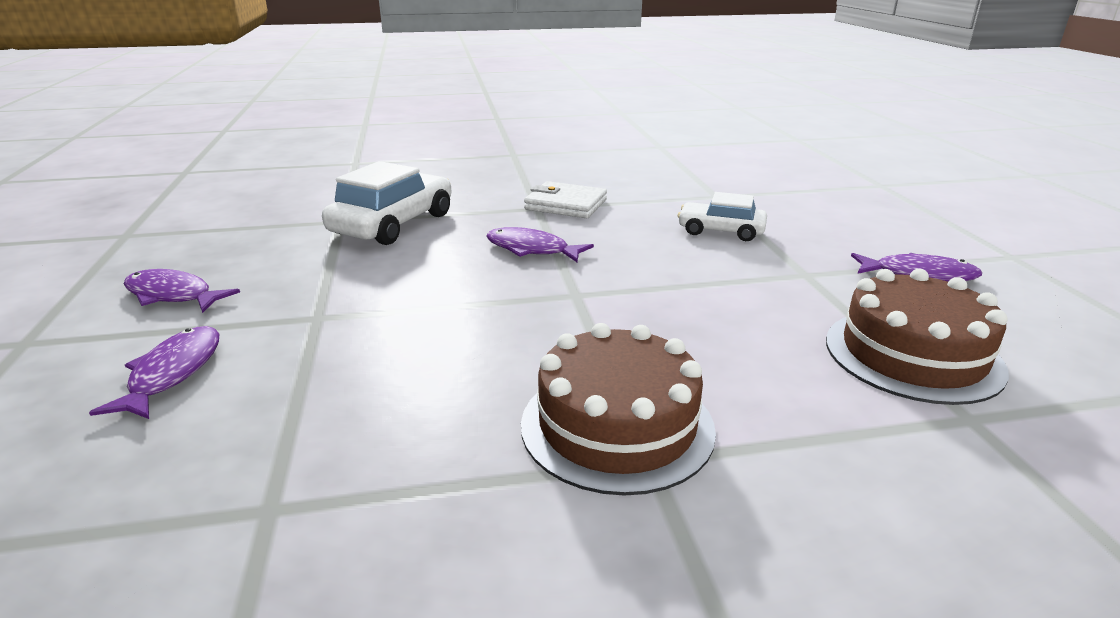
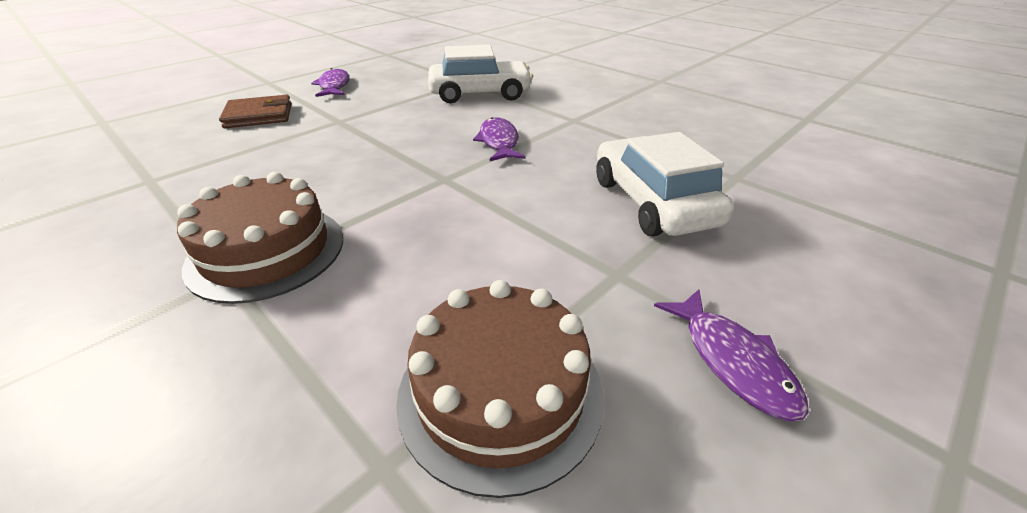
camera: 55 degrees right, 10 degrees up
(172, 373) = (259, 116): purple fish -> brown wallet
(566, 205) = (597, 127): white wallet -> none
(720, 231) = (652, 202): white car -> white car, size x1.64

